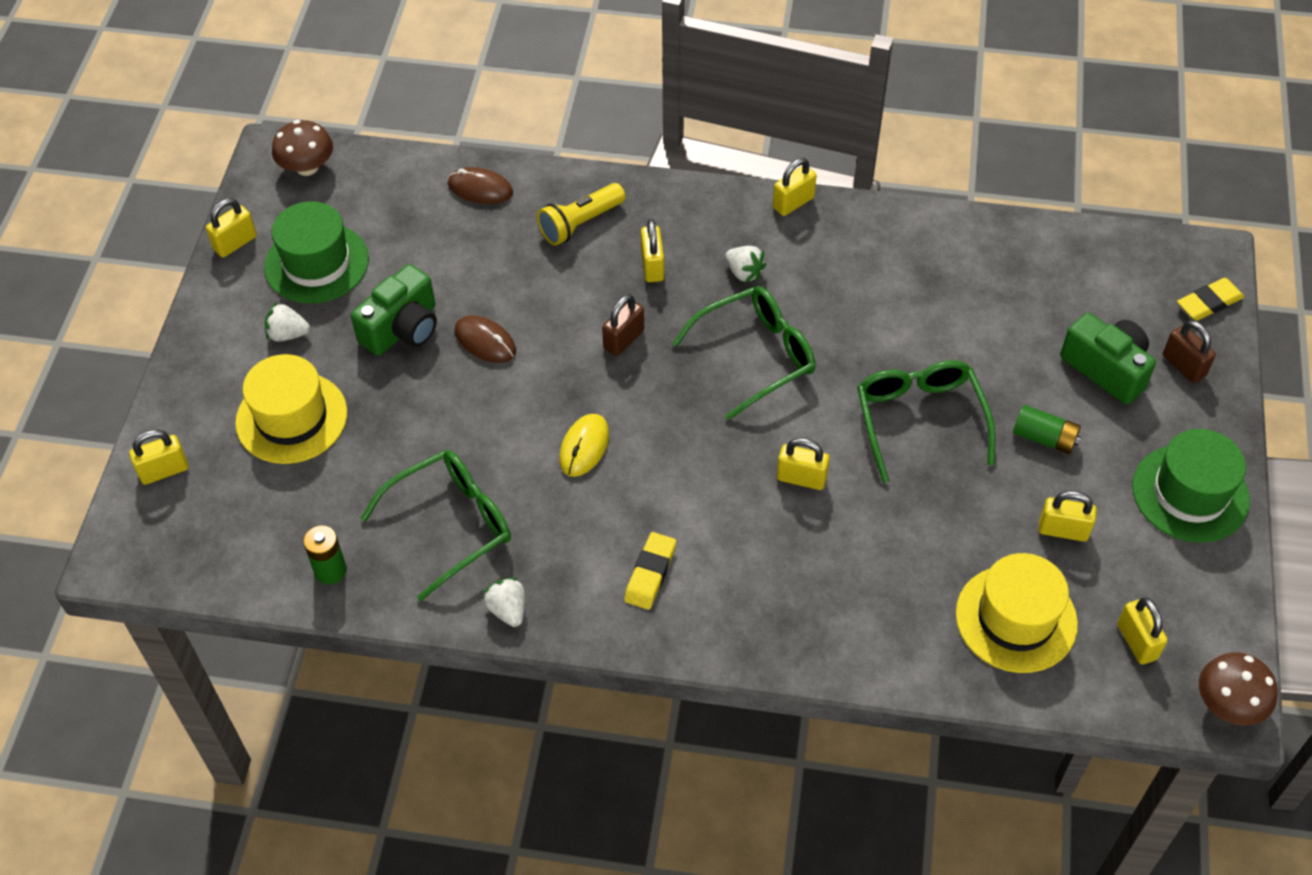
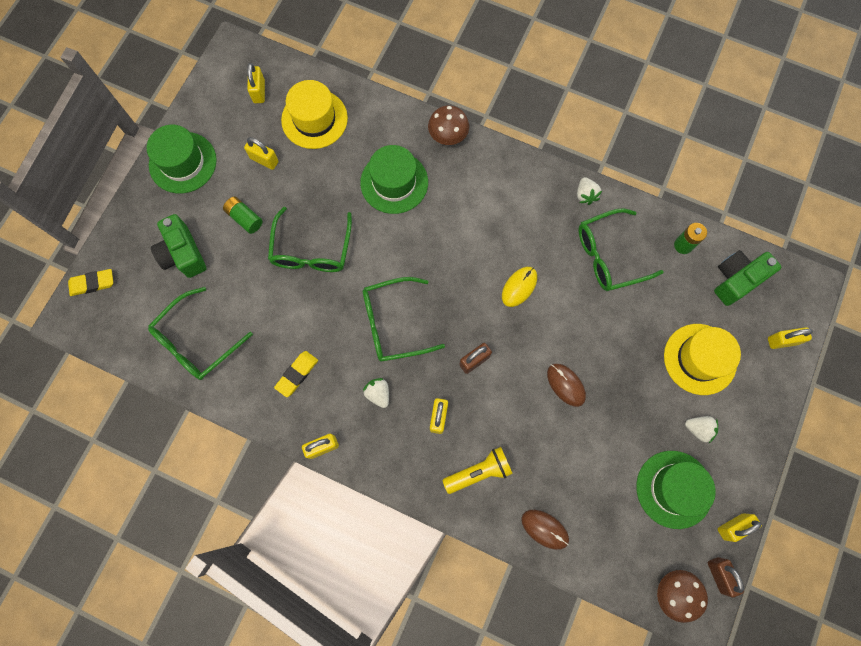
camera: 165 degrees left, 20 degrees up
(402, 329) = (619, 411): green camera -> green camera (736, 280)
(650, 573) = (501, 195): yellow eraser -> yellow eraser (297, 374)
(801, 478) = (396, 231): yellow padlock -> none
(835, 549) = (394, 182): none -> green hat
(1021, 272) = (196, 341): none -> green glasses
(1184, 365) = (136, 243): brown padlock -> brown padlock (719, 575)
(1228, 704) = (232, 51): brown mushroom -> brown mushroom (448, 135)

